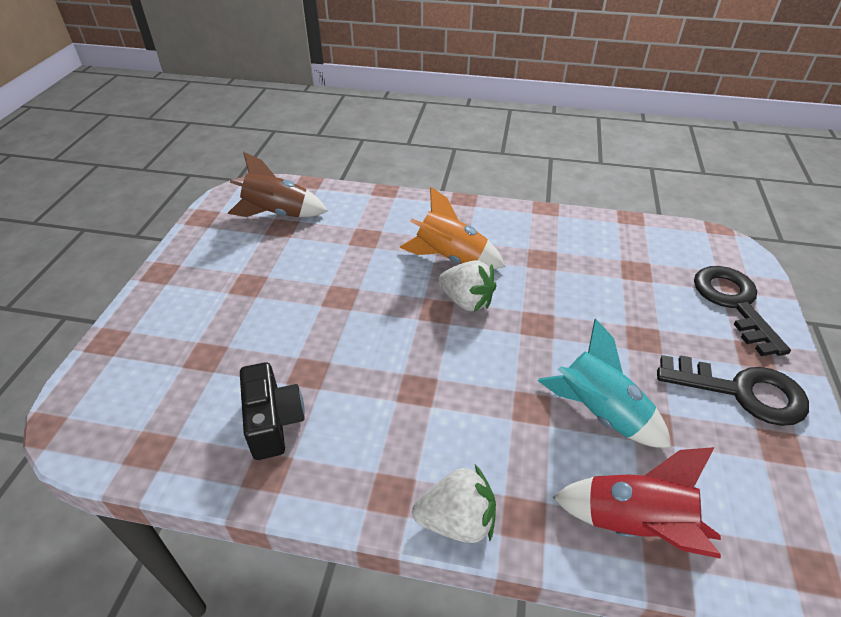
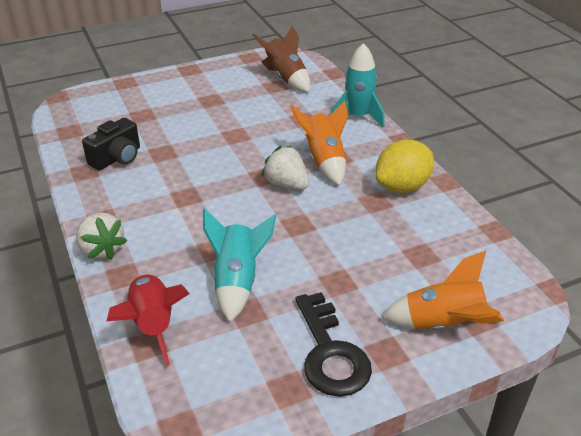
camera: 55 degrees right, 5 degrees down
(400, 204) = (358, 117): none -> turquoise rocket
(466, 301) = (286, 185): white strawberry -> white strawberry turned 135 degrees clockwise
(533, 233) = (402, 187): none -> yellow lemon
(733, 303) = (443, 324): black key -> orange rocket

